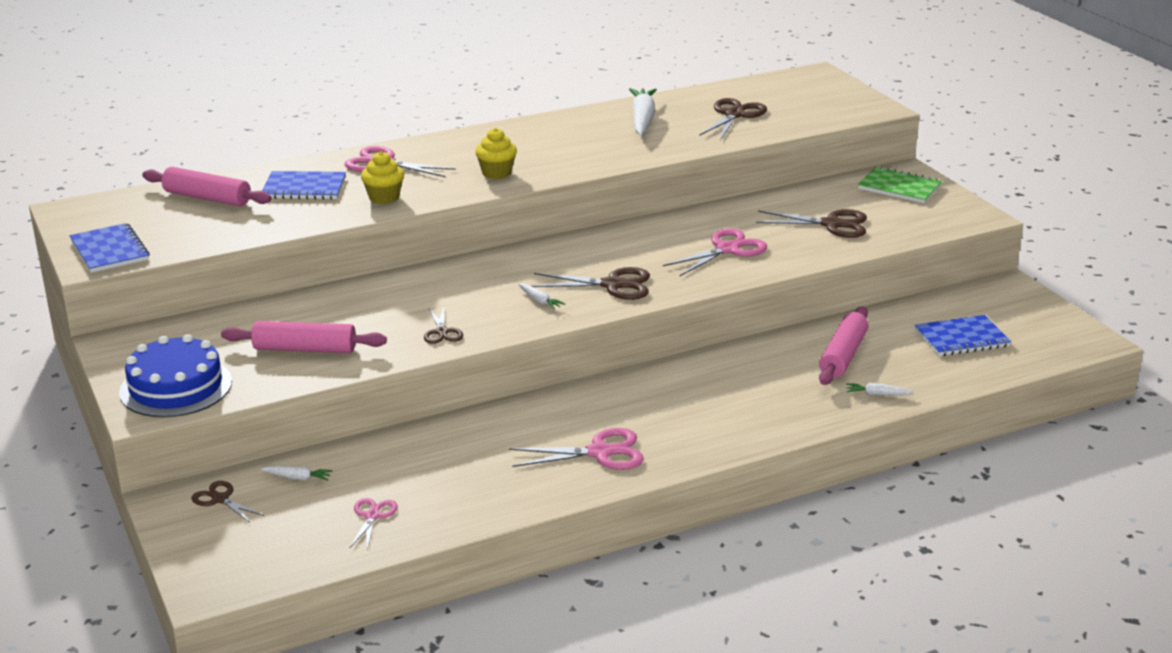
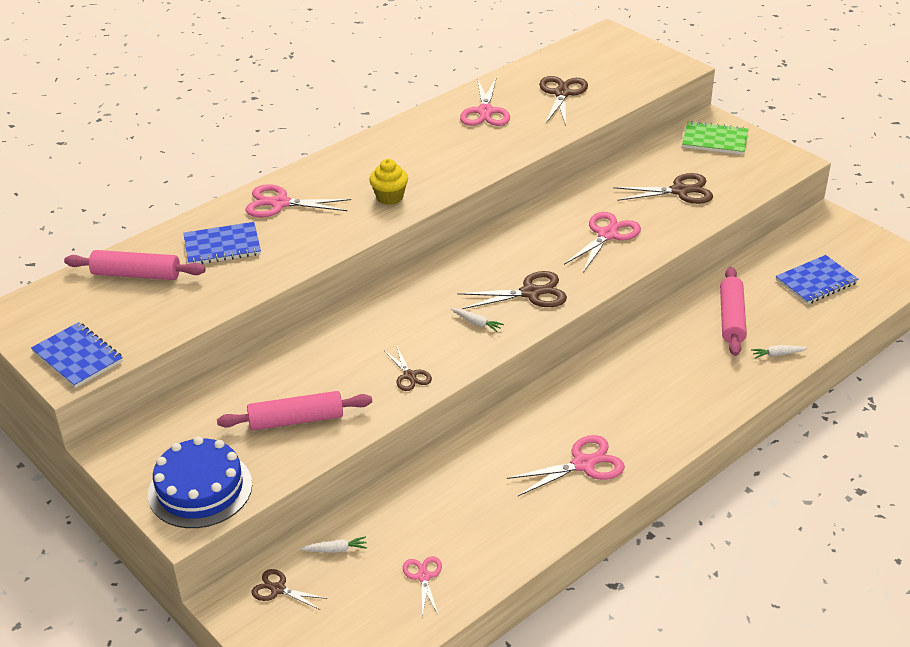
camera: 15 degrees left, 10 degrees up
(384, 197) = (303, 245): yellow cupcake -> none
(642, 119) = (485, 112): white carrot -> pink scissors

